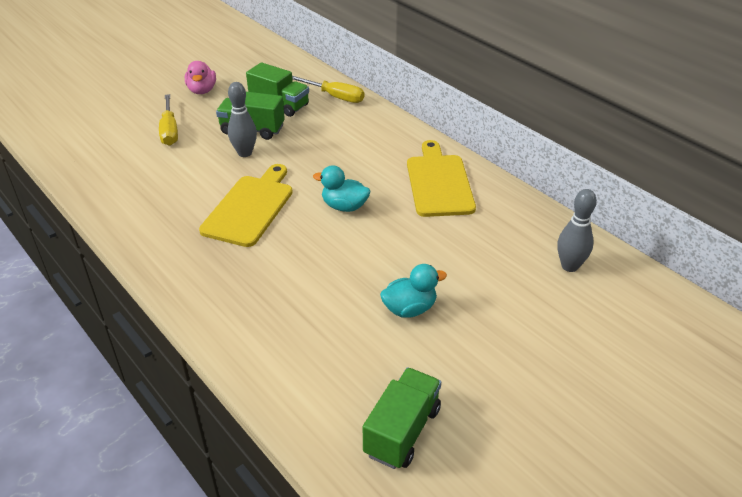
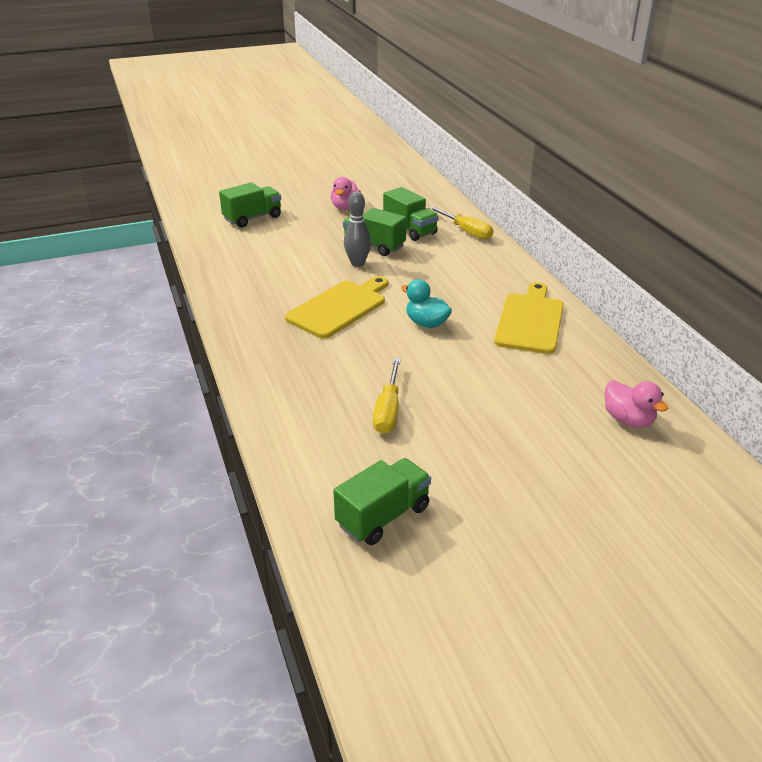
camera: 20 degrees right, 5 degrees down
(108, 121) = (252, 218): none -> green truck
(169, 131) = (300, 234): yellow screwdriver -> yellow screwdriver (388, 410)
(409, 309) = (444, 420): turquoise duck -> none
(569, 266) = (628, 420): grey bowling pin -> pink duck

